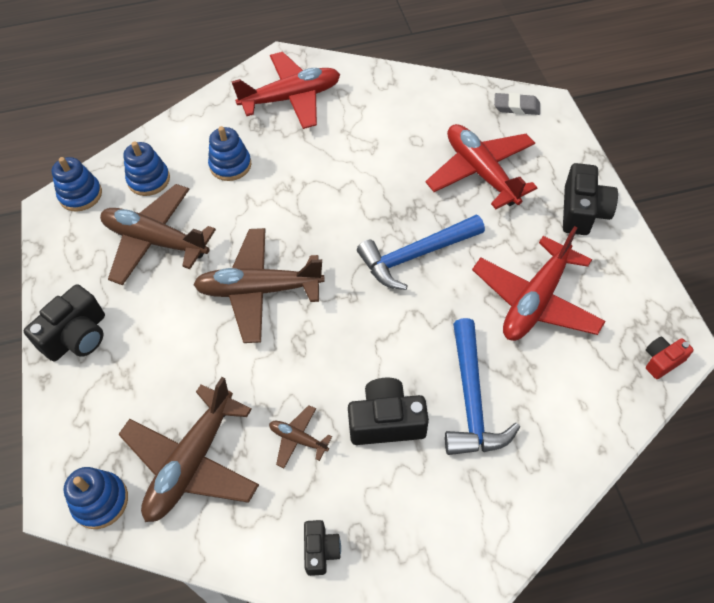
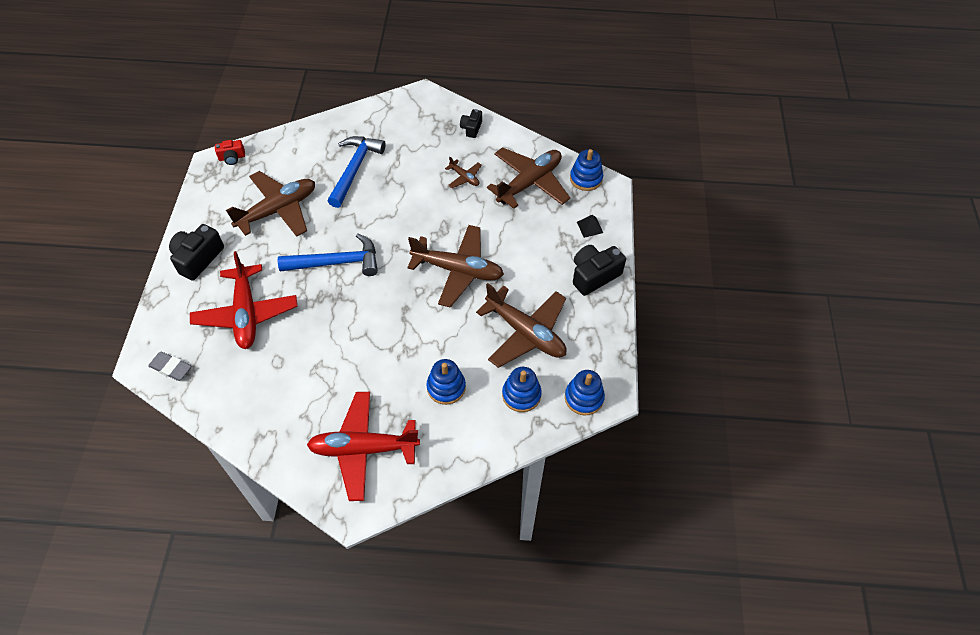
camera: 165 degrees left, 0 degrees up
(88, 410) = (589, 227): none -> black pyramid
(386, 421) = (410, 172): black camera -> none
(535, 300) = (278, 210): red plane -> brown plane

